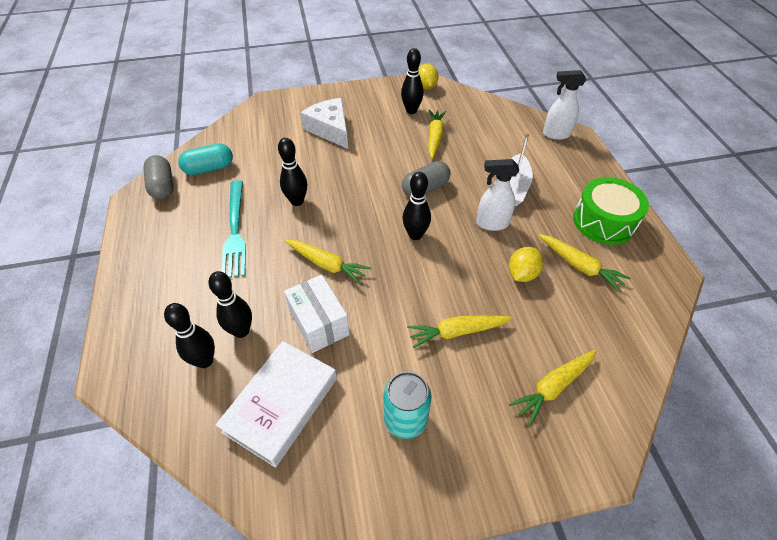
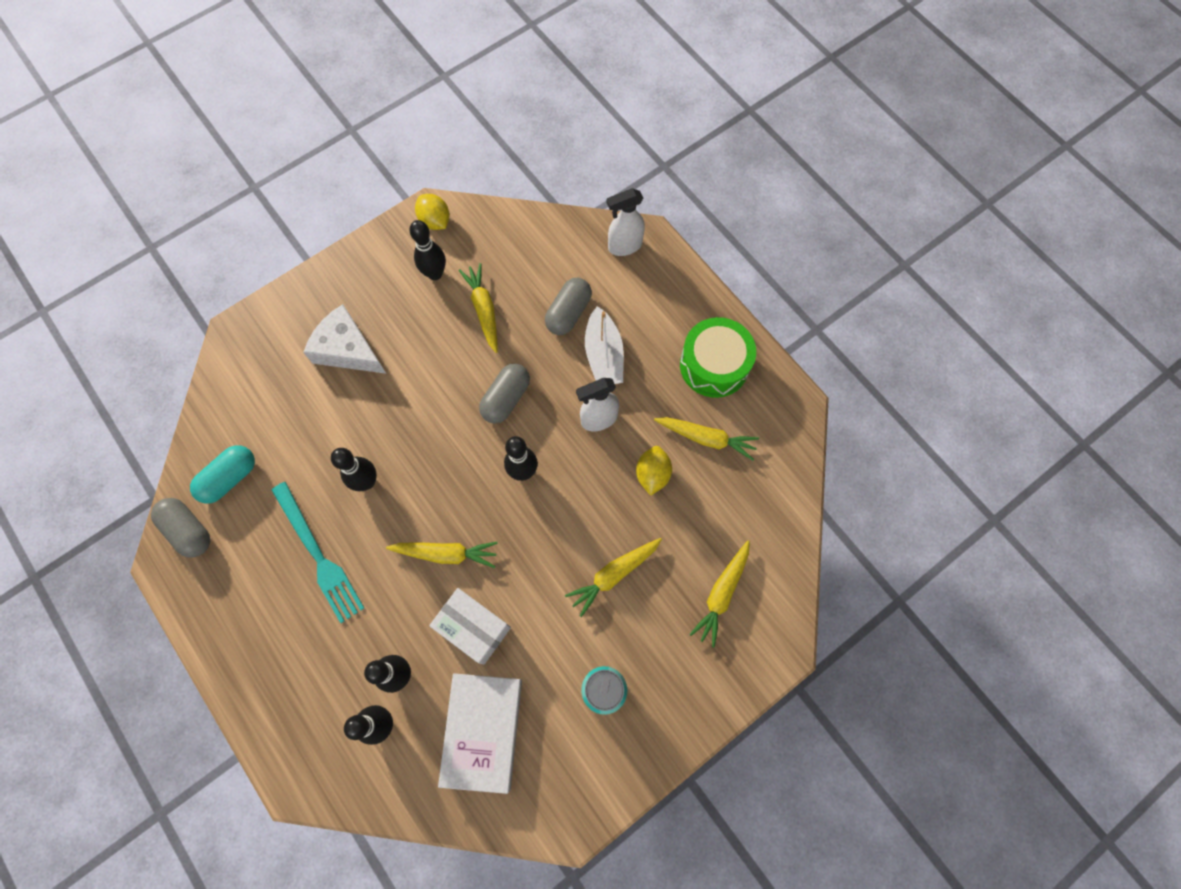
camera: 25 degrees left, 20 degrees up
(496, 157) = (568, 313): none -> grey capsule

